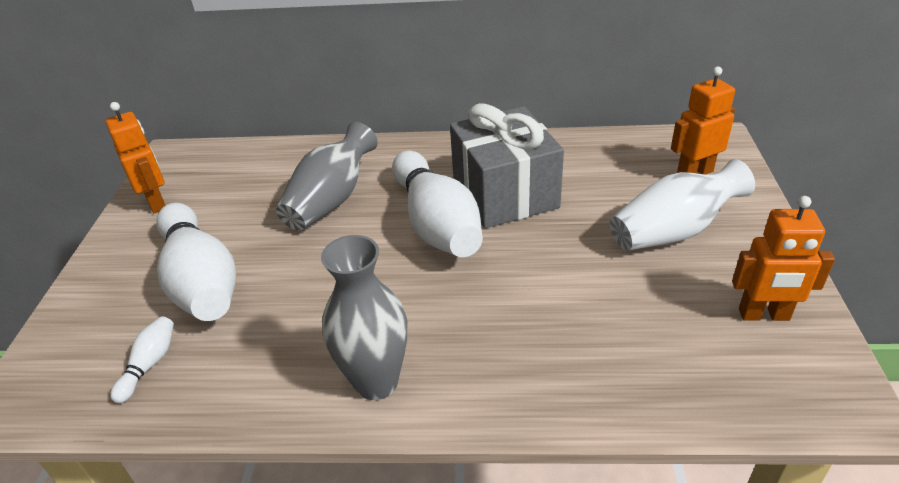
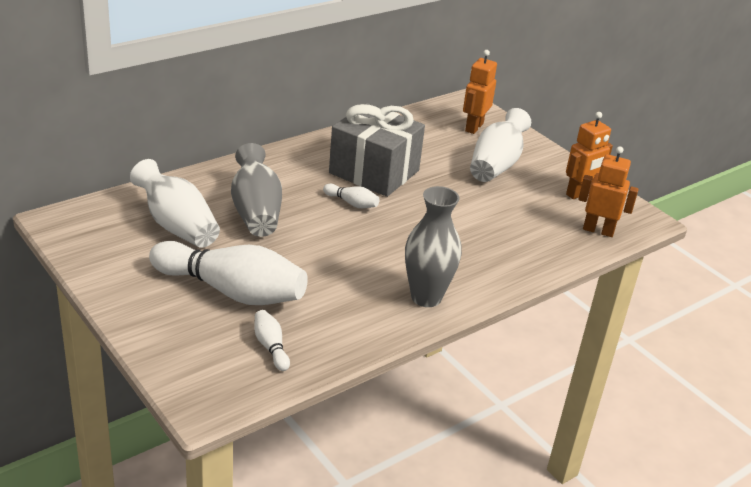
camera: 45 degrees left, 5 degrees down
(157, 202) = (107, 257): orange robot -> orange robot (598, 230)
(247, 191) = (177, 225): none -> white vase
(436, 223) = (352, 203): white bowling pin -> white bowling pin, size x0.42

